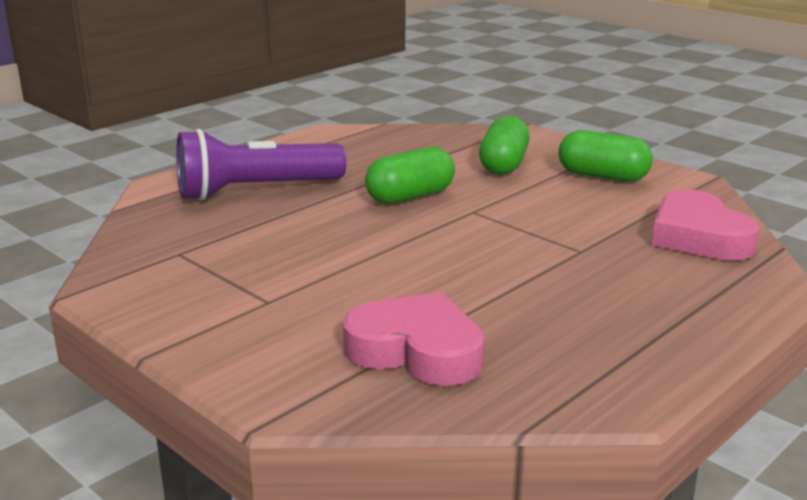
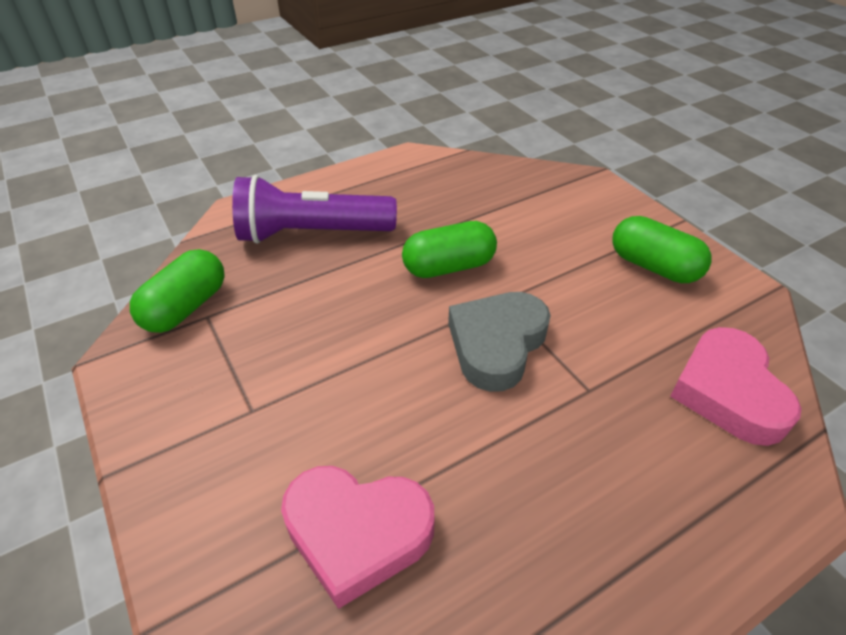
camera: 15 degrees right, 20 degrees up
(416, 351) = (357, 533): pink heart -> pink heart turned 150 degrees clockwise
(483, 235) = (497, 344): none -> grey heart
(503, 164) = (558, 231): green capsule -> green capsule (186, 307)

